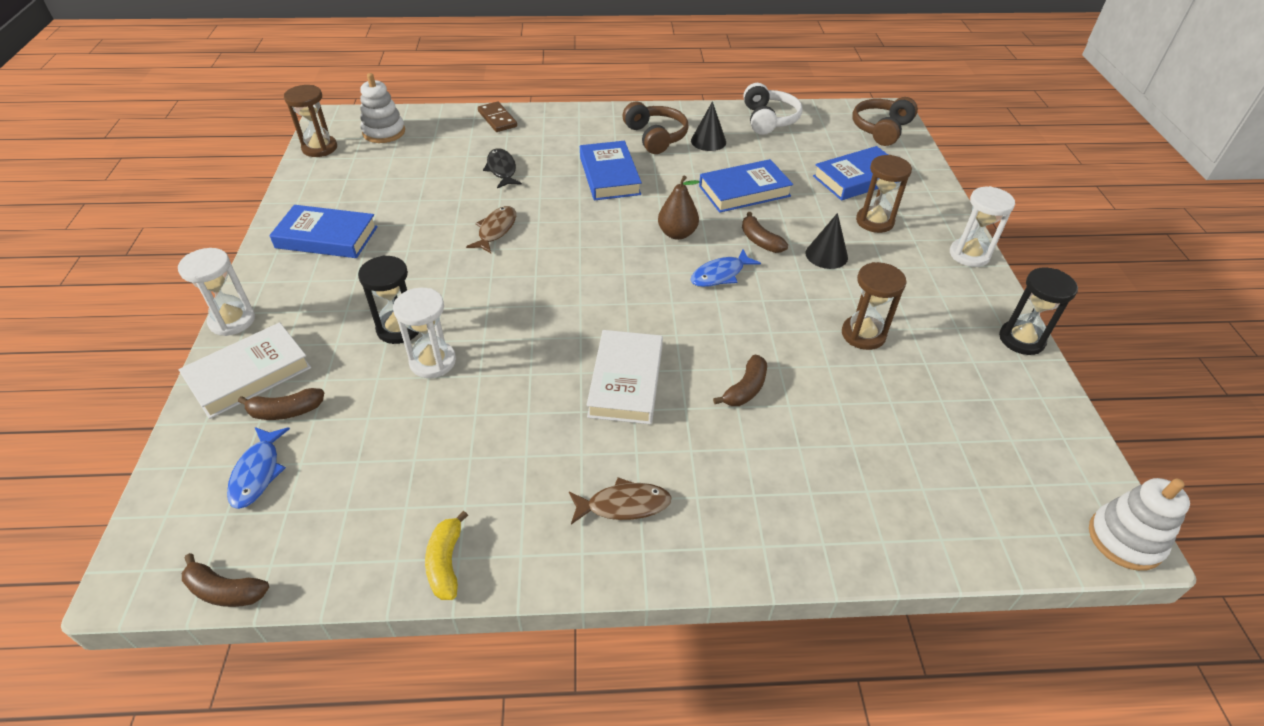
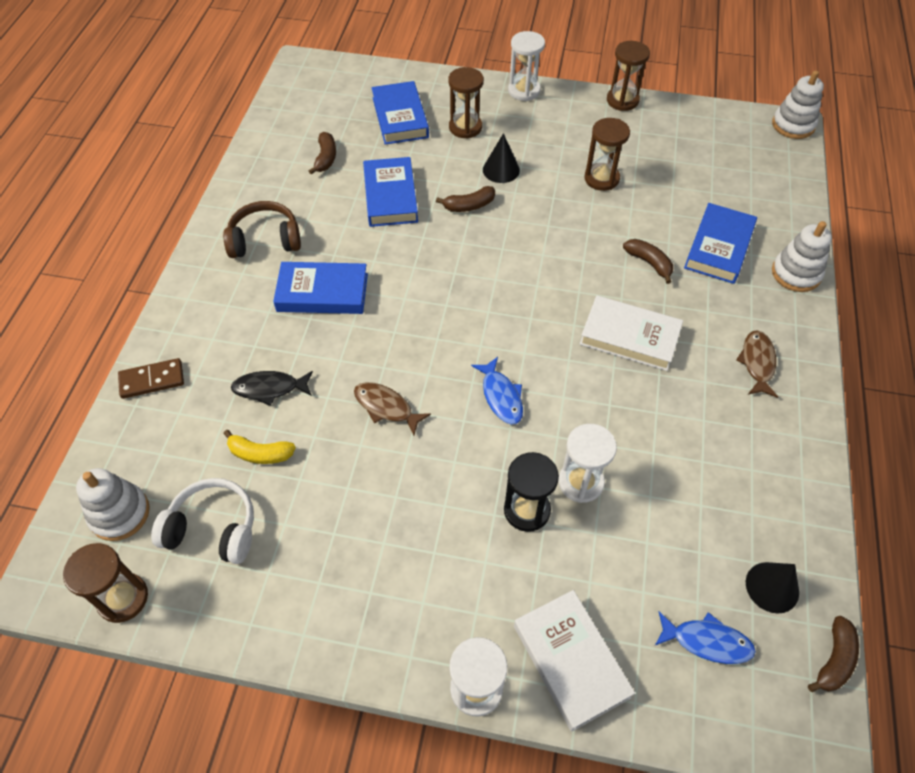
camera: 75 degrees left, 10 degrees up
(286, 411) = (629, 619): brown banana -> brown banana (326, 158)
(326, 237) = (343, 585): blue book -> blue book (719, 247)
(446, 563) = (807, 487): yellow banana -> yellow banana (260, 454)
(677, 234) = (440, 260): brown pear -> none
(708, 141) = (293, 200): black cone -> black cone (772, 587)
(720, 274) = (508, 244): blue fish -> blue fish (501, 396)
(768, 120) = (274, 146): white headphones -> white headphones (213, 529)
(798, 547) = (796, 273): none -> white stacking toy
(881, 129) = (329, 78): brown headphones -> none
(1021, 339) = (622, 100): black hourglass -> brown hourglass

